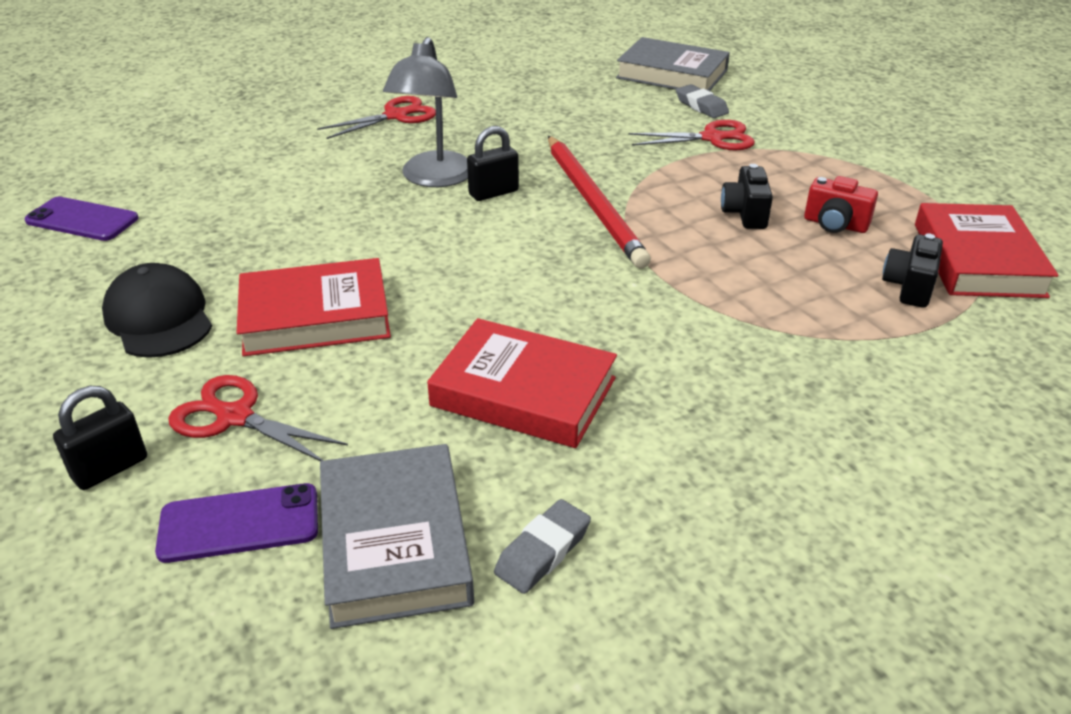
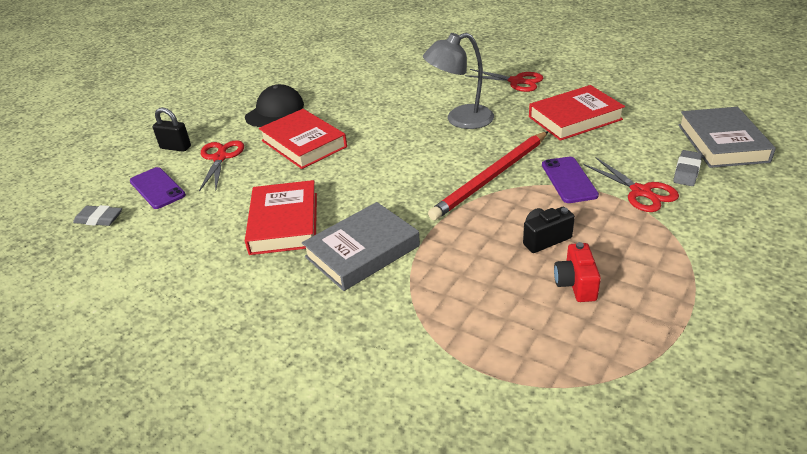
camera: 65 degrees right, 0 degrees up
(82, 220) = (331, 62): purple phone -> purple phone (568, 180)
(395, 542) = (161, 229): grey book -> grey book (362, 251)
(493, 193) = (465, 142): black padlock -> none
(543, 551) = (171, 271): grey eraser -> grey eraser (99, 219)
(909, 287) = (520, 344): black camera -> none
(977, 259) = (603, 376): red book -> red book (575, 118)

